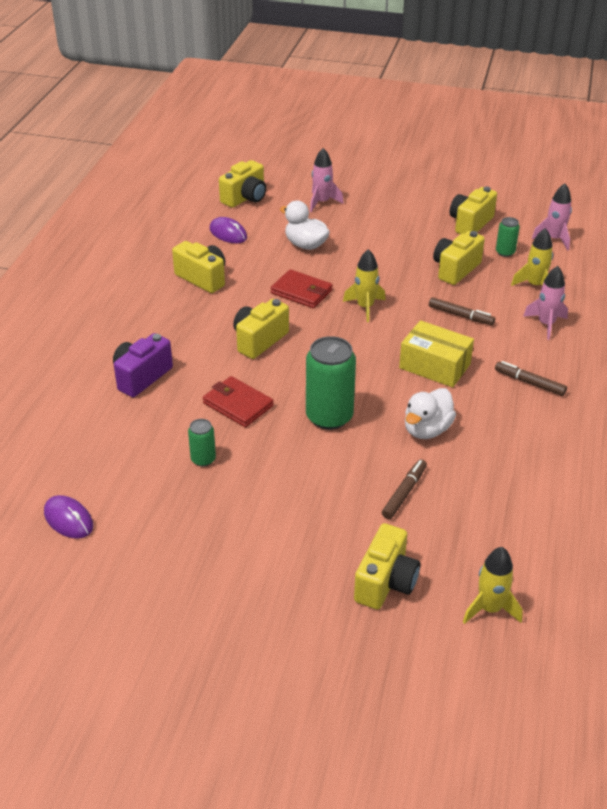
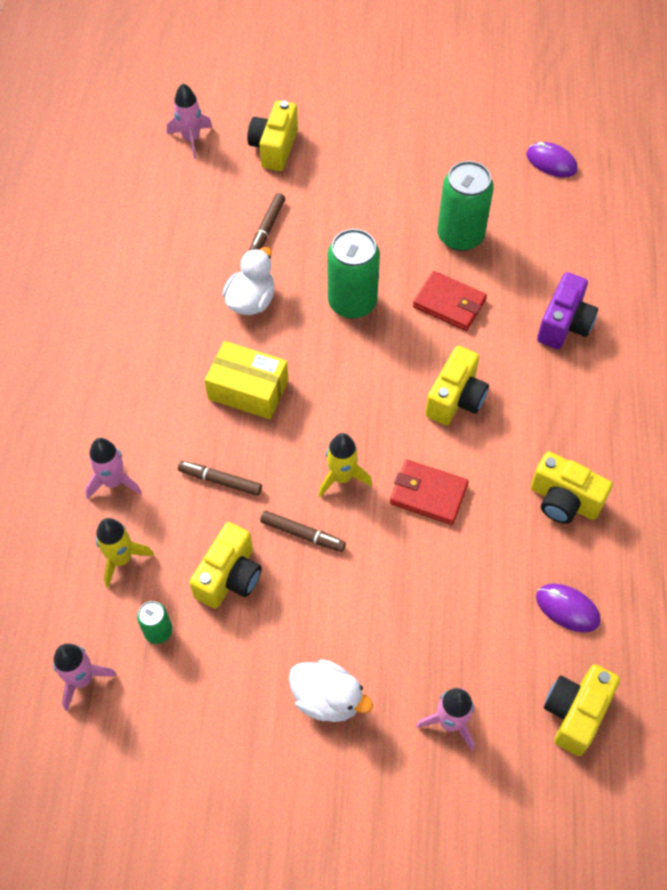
camera: 170 degrees right, 20 degrees up
(203, 459) = (460, 236): green can -> green can, size x1.98
(305, 245) = (448, 599): white duck -> white duck (327, 699)
(470, 224) = (209, 700): yellow camera -> none
(490, 609) = (191, 139): yellow rocket -> pink rocket
(529, 383) = (142, 381): brown marker -> brown marker (302, 534)

